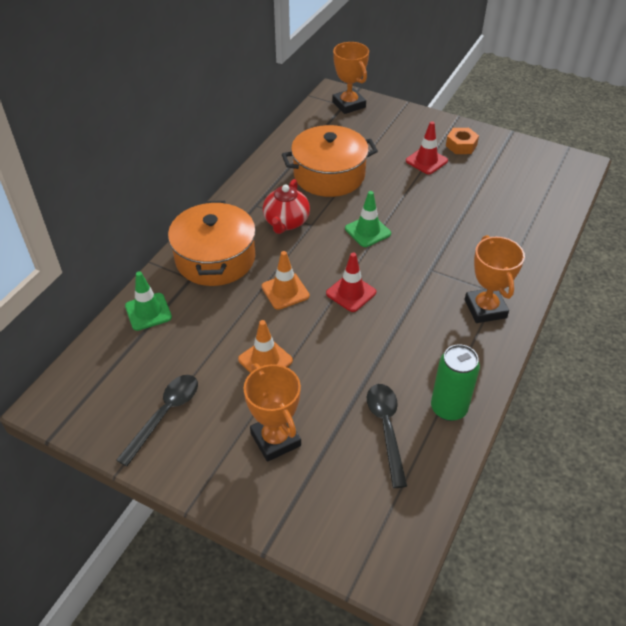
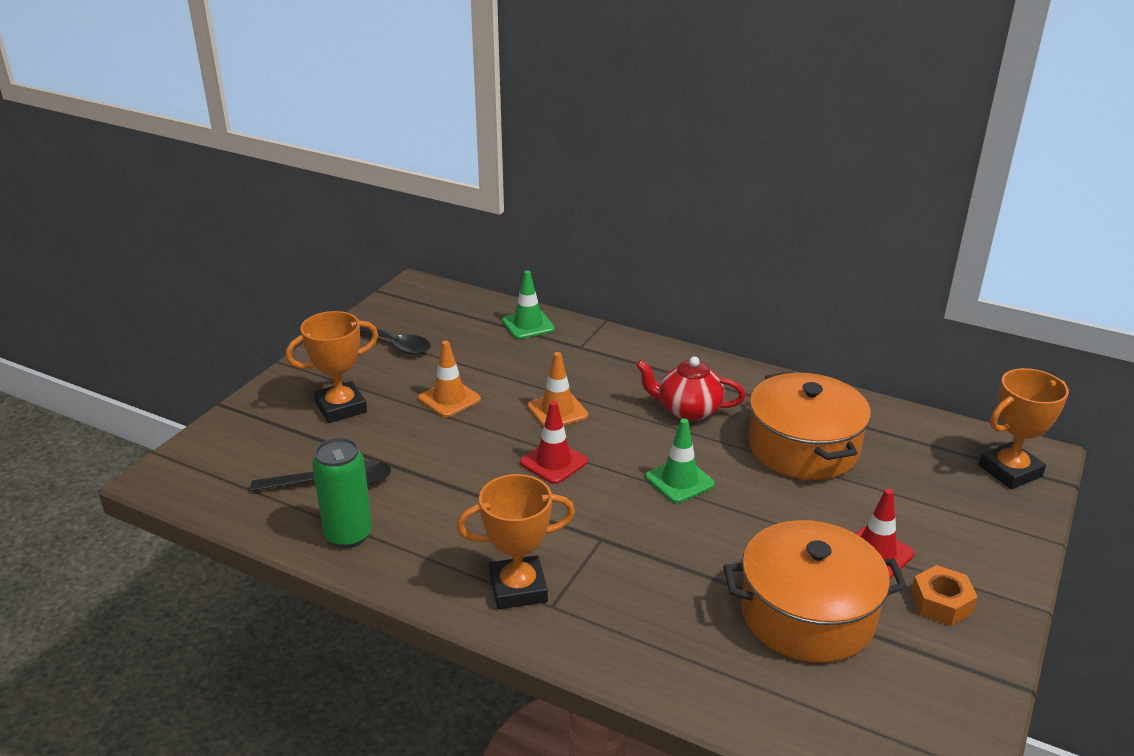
camera: 90 degrees right, 15 degrees down
(215, 258) = (613, 361): orange pot -> orange pot (807, 614)

